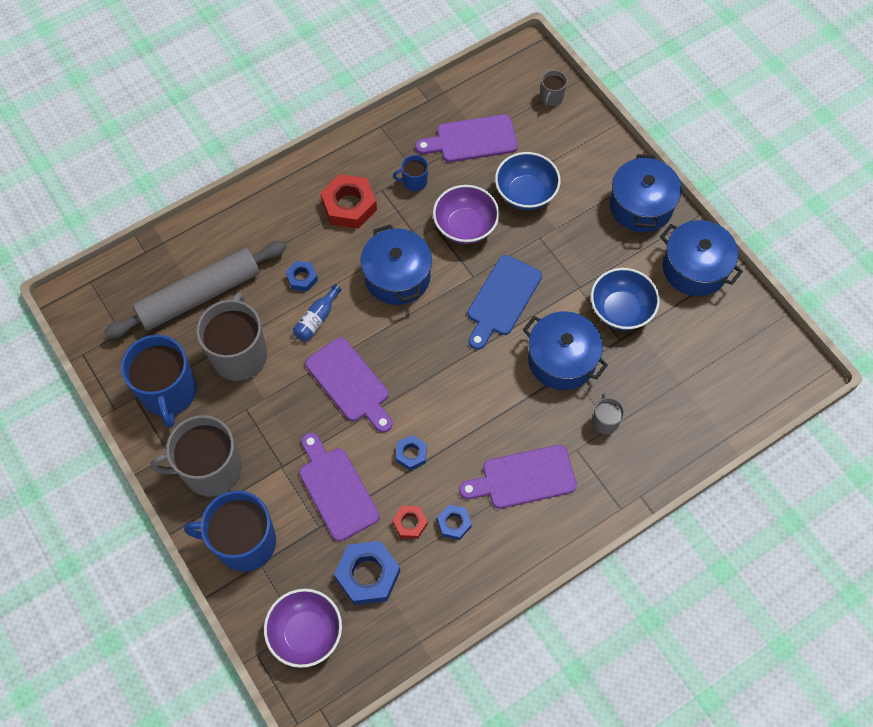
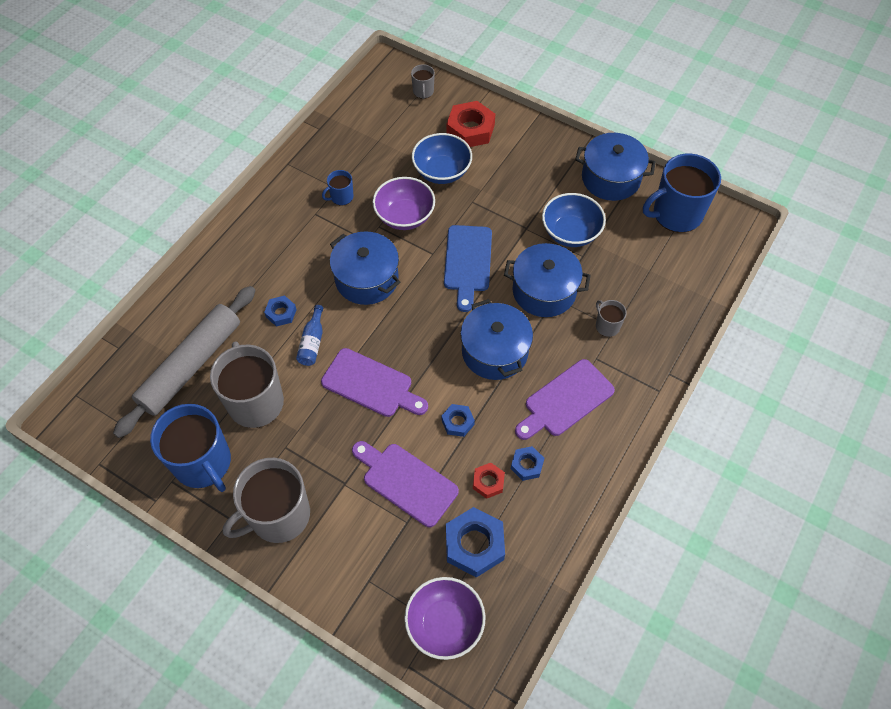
camera: 25 degrees left, 5 degrees down
(244, 542) = (344, 568): blue mug -> blue mug (676, 214)
(349, 206) = (293, 237): red nut -> red nut (470, 129)
(472, 140) = (374, 146): purple cutting board -> none
(641, 206) = (541, 147): blue pot -> blue pot (494, 351)

